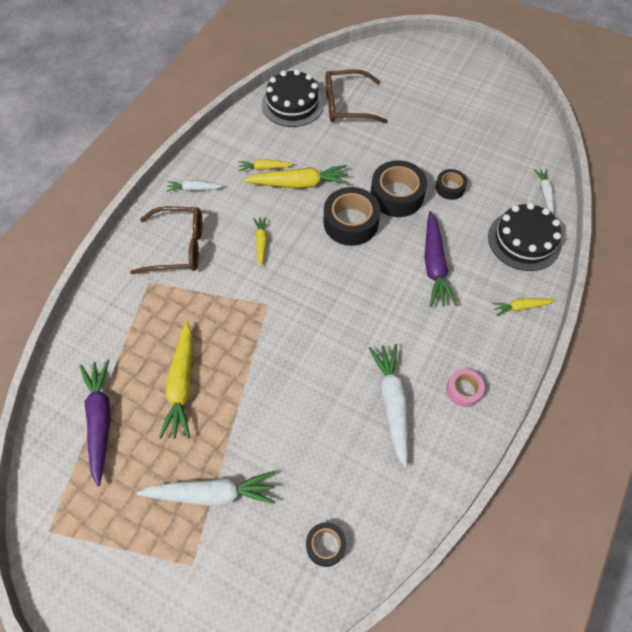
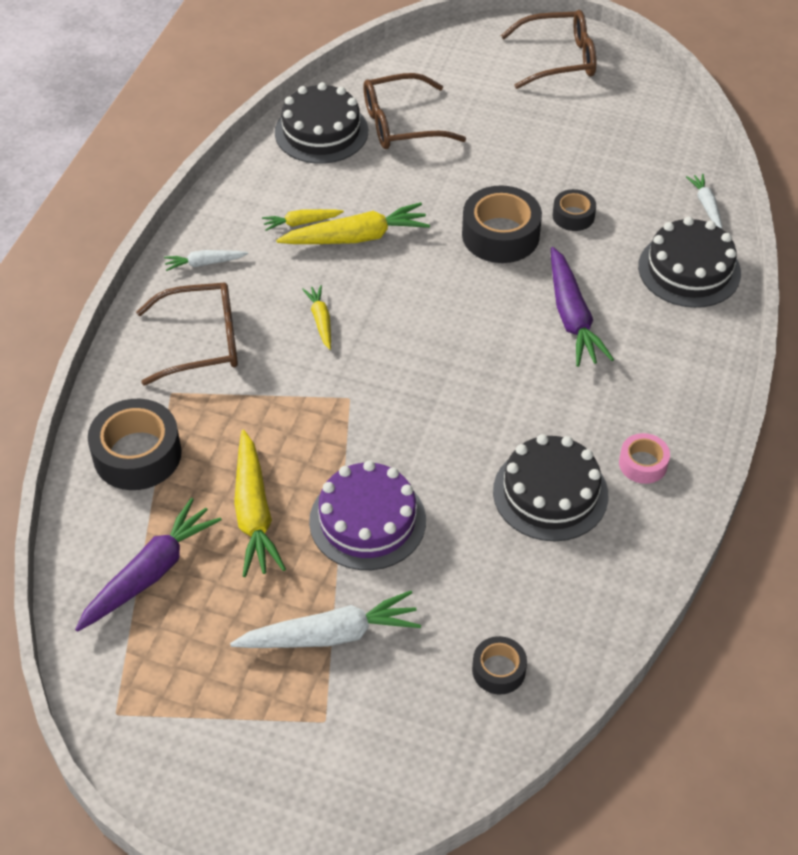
camera: 10 degrees left, 10 degrees down
(100, 420) = (150, 573): purple carrot -> purple carrot turned 60 degrees clockwise
(258, 404) = (367, 521): none -> purple cake
(350, 223) = (443, 278): black tape -> black tape (137, 454)
(392, 403) = (550, 493): white carrot -> black cake
(461, 71) = (558, 59): none -> brown glasses
(520, 307) = (700, 353): yellow carrot -> none

